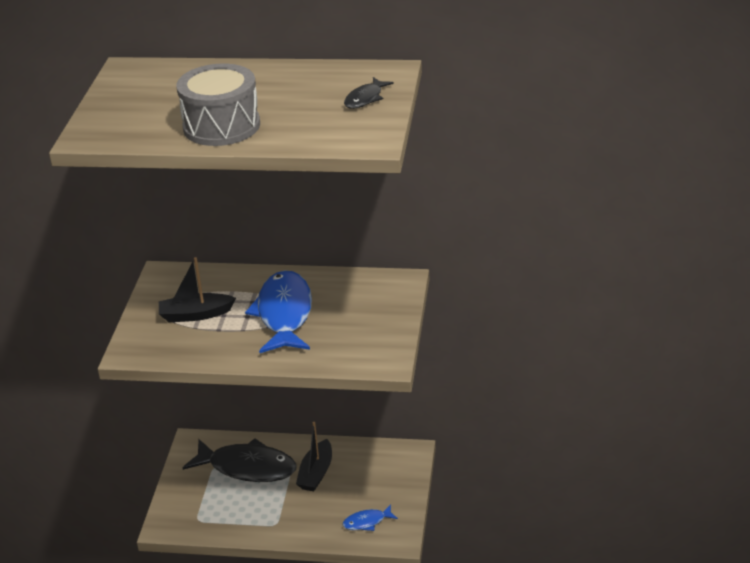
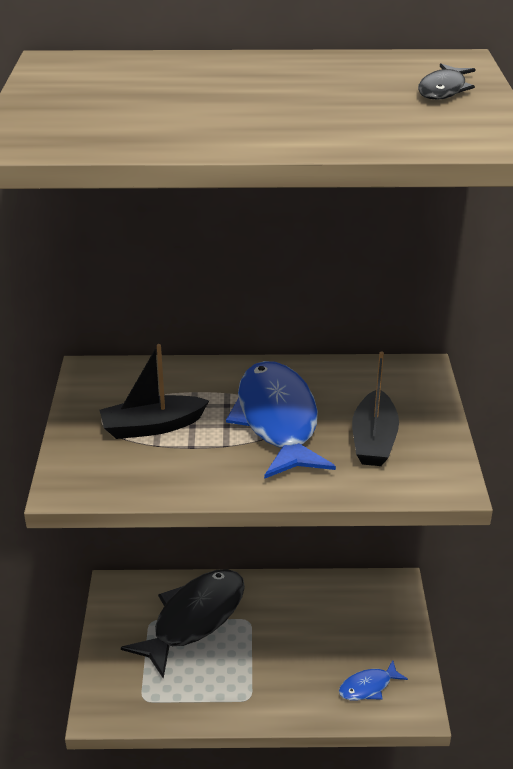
camera: 10 degrees left, 0 degrees up
(221, 126) = (240, 125): grey drum -> none
(247, 467) = (194, 619): black fish -> black fish turned 60 degrees counterclockwise
(316, 473) = (284, 621): black boat -> black boat (374, 440)

